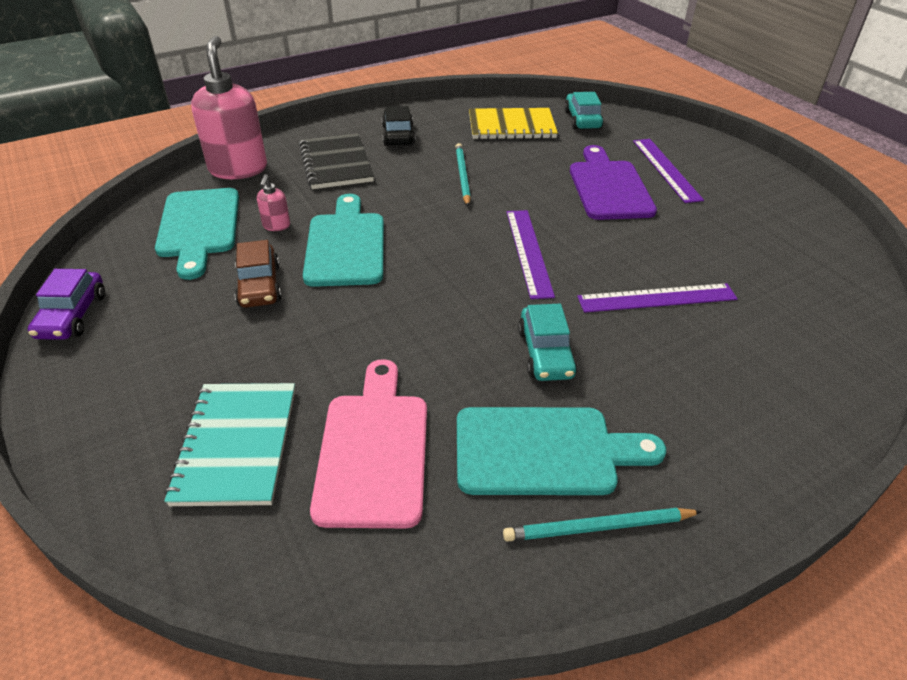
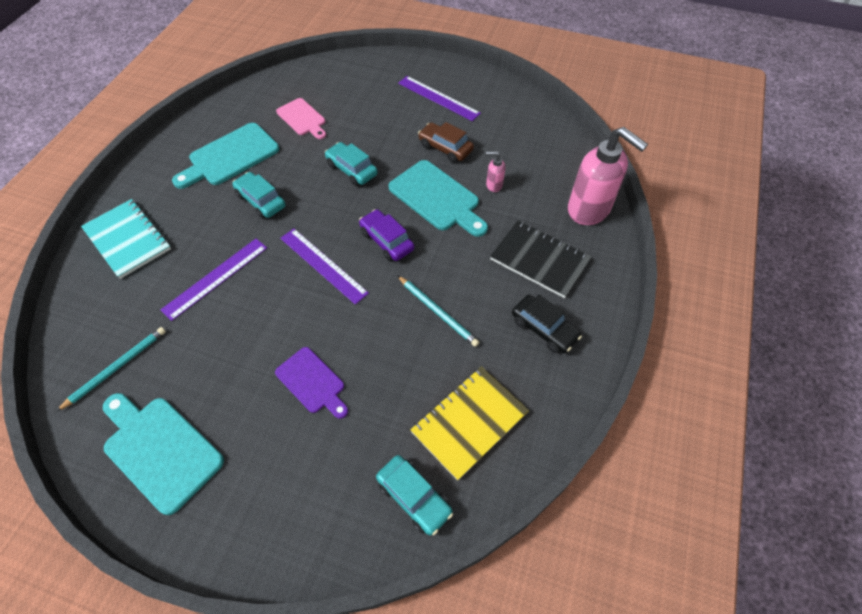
camera: 140 degrees right, 15 degrees up
(72, 316) = (500, 88): purple car -> purple car (387, 241)
(199, 227) = (532, 157): turquoise cutting board -> turquoise cutting board (160, 449)
(237, 444) = (357, 92): turquoise notebook -> turquoise notebook (128, 239)
(276, 226) = (494, 185): pink soap dispenser -> pink soap dispenser turned 45 degrees counterclockwise
(373, 450) = (302, 118): pink cutting board -> pink cutting board, size x0.63
(395, 325) = (352, 169): none -> turquoise car
(598, 527) = (190, 143): turquoise pencil -> turquoise pencil (116, 368)
(609, 187) = (312, 382): purple cutting board -> purple cutting board, size x0.63
(666, 169) = (275, 453): purple ruler -> purple ruler (438, 98)

